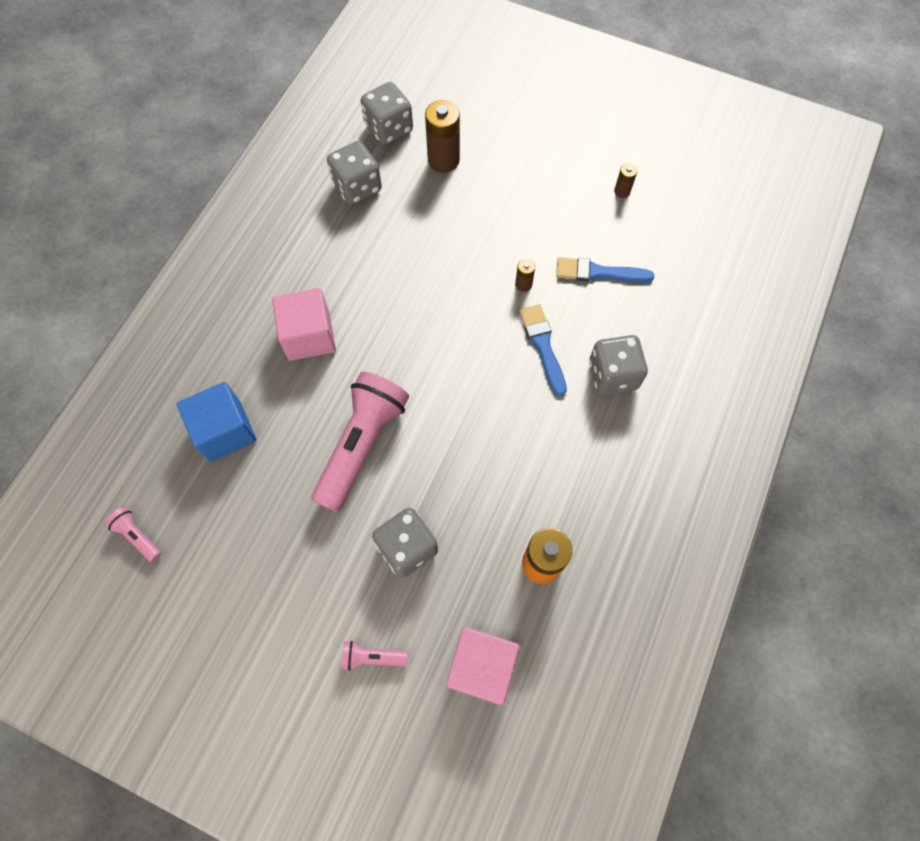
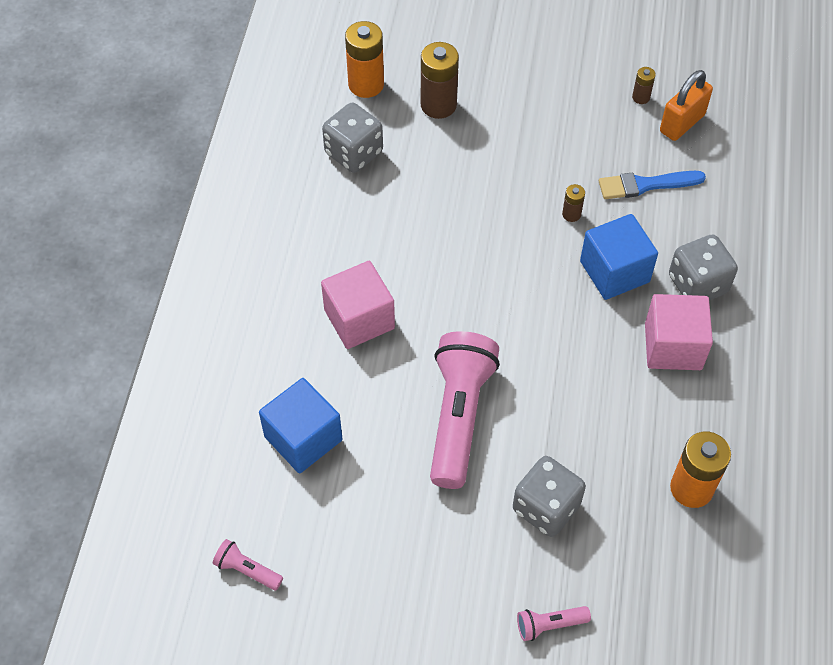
camera: 15 degrees left, 10 degrees down
(389, 128) = (366, 84): grey dice -> orange battery
(481, 667) = (667, 605): pink cube -> pink cube (673, 346)
(543, 346) = (614, 271): blue brush -> blue cube
(650, 223) = (682, 123): none -> orange padlock

